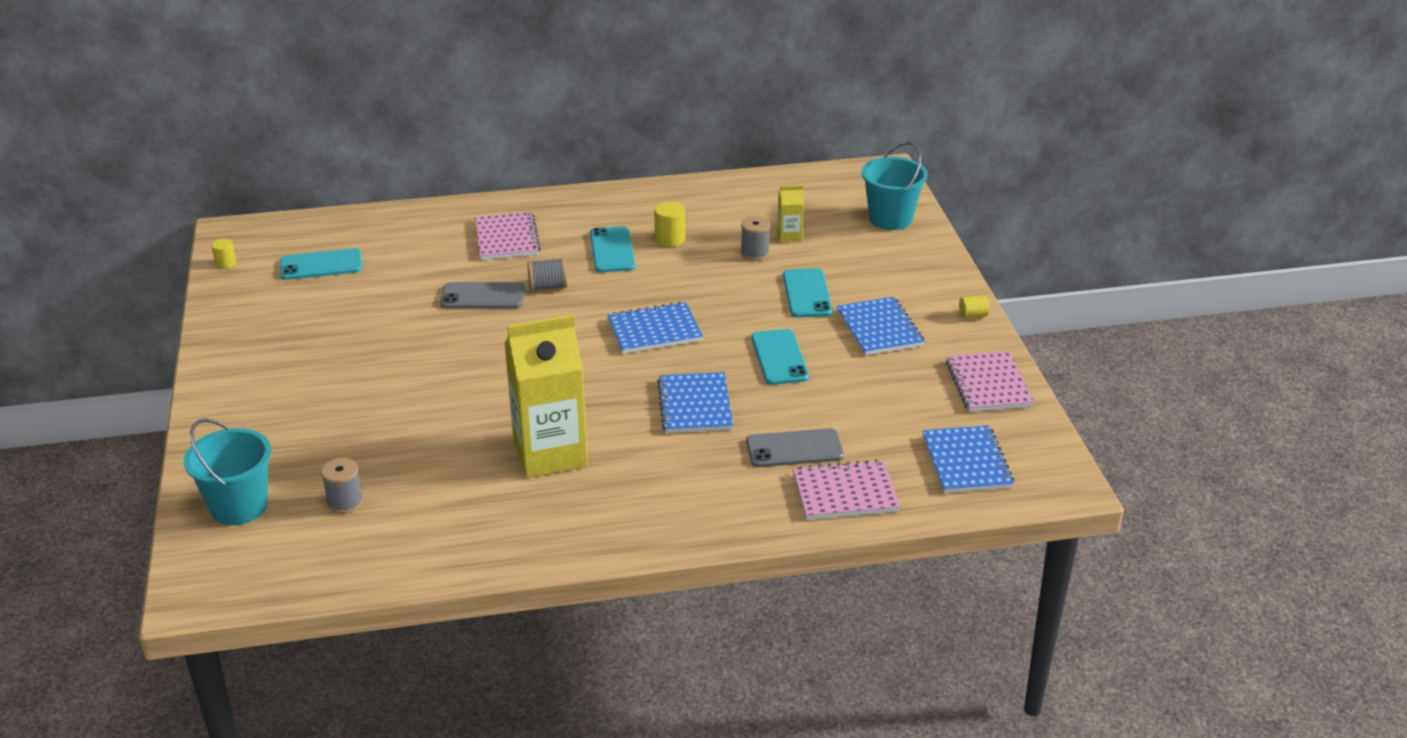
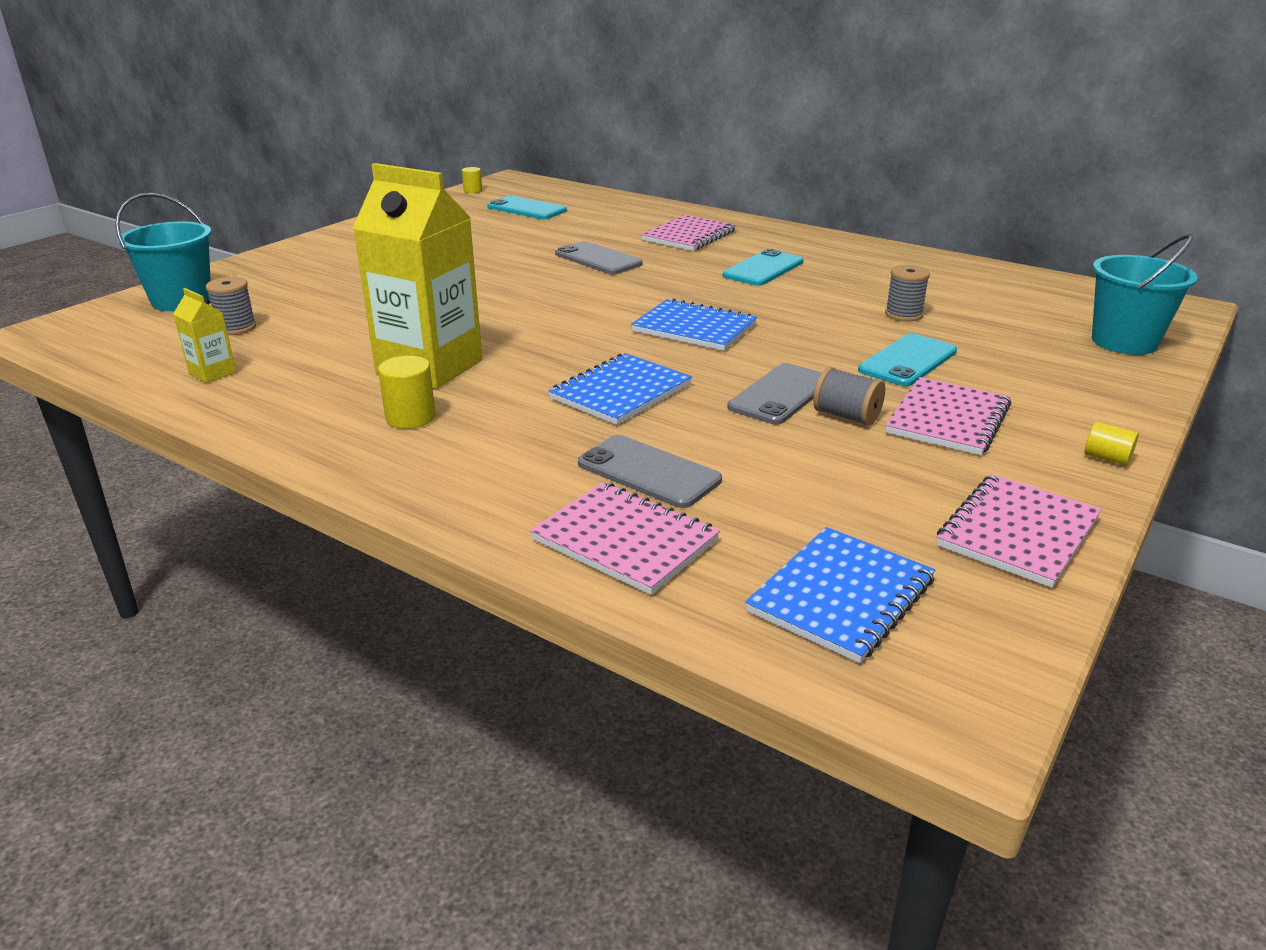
camera: 45 degrees right, 5 degrees down
(548, 286) = (661, 271): grey spool -> grey spool (846, 416)
(670, 239) = (832, 279): yellow cylinder -> yellow cylinder (410, 417)
(779, 357) = (780, 394): turquoise phone -> grey phone
(789, 236) = (968, 315): yellow carton -> yellow carton (212, 373)
(879, 328) = (948, 419): blue notebook -> pink notebook

